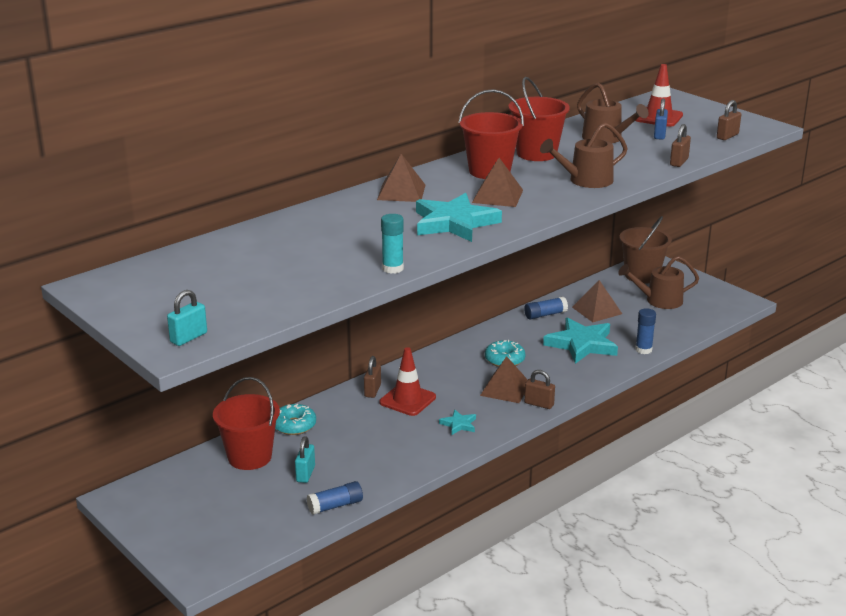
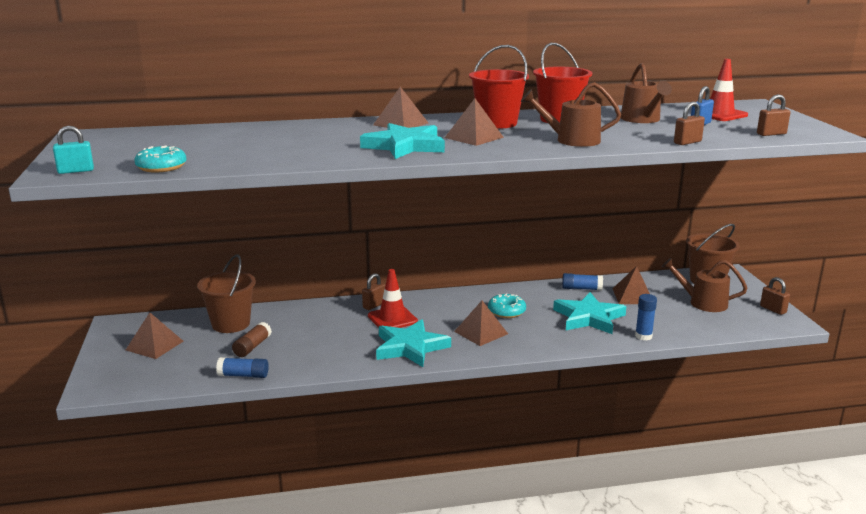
camera: 30 degrees right, 5 degrees down
(198, 507) = (154, 345): none -> brown pyramid
(249, 457) = (231, 324): red bucket -> brown bucket
(294, 425) = (288, 312): turquoise donut -> turquoise donut (161, 167)
(305, 474) = (252, 347): turquoise padlock -> brown glue stick
(392, 268) = (299, 162): turquoise glue stick -> none
(459, 424) = (410, 347): turquoise star -> turquoise star, size x2.15
(539, 404) = (496, 351): brown padlock -> brown padlock (773, 309)

